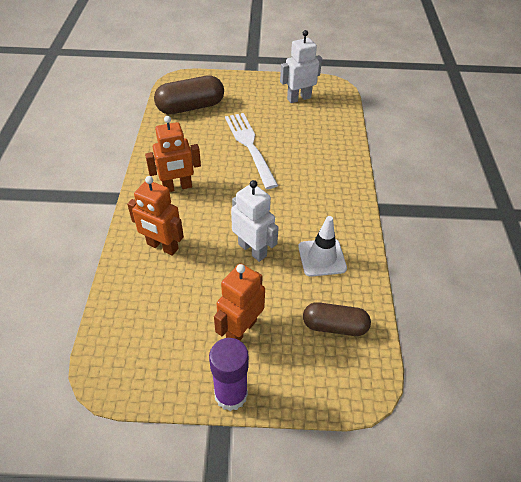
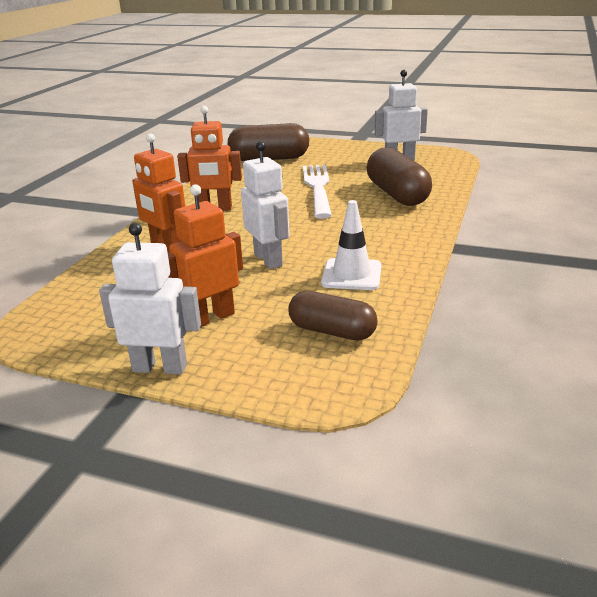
camera: 20 degrees right, 20 degrees down
(231, 394) = (160, 367): purple glue stick -> white robot
(315, 148) = (397, 194): none -> brown capsule

